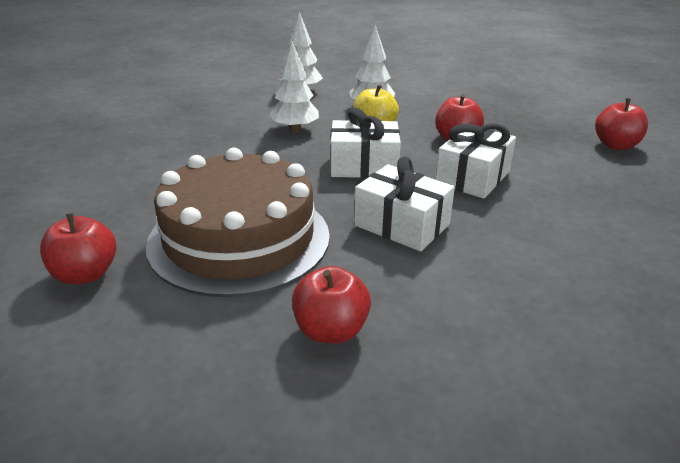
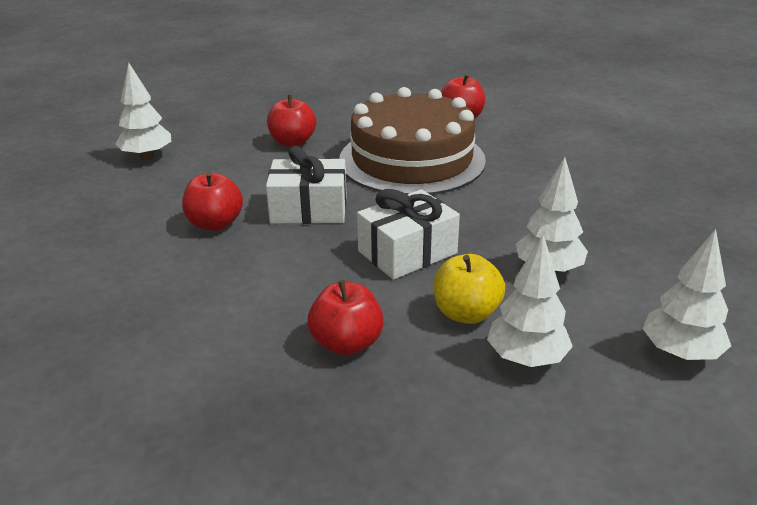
camera: 145 degrees right, 0 degrees up
(472, 177) = (282, 284): white gift -> none
(563, 403) = (147, 156): none -> white tree
(616, 145) = (98, 442): red apple -> red apple (215, 224)

